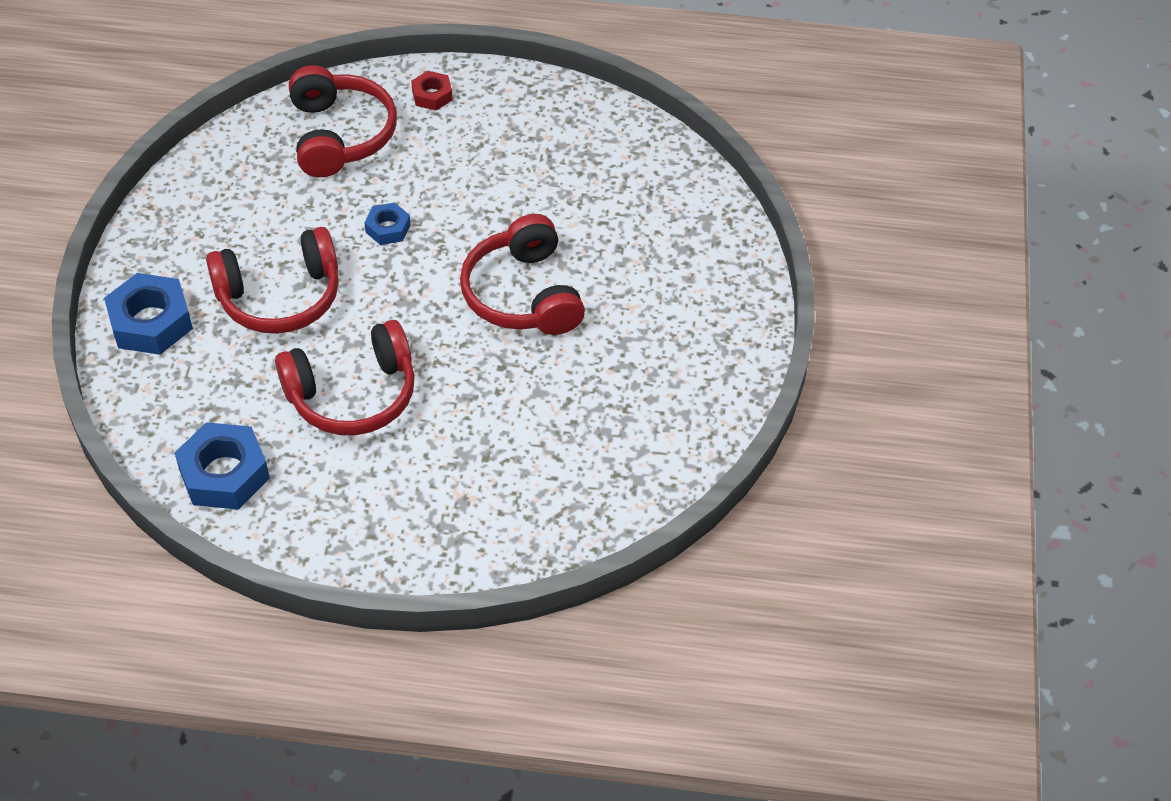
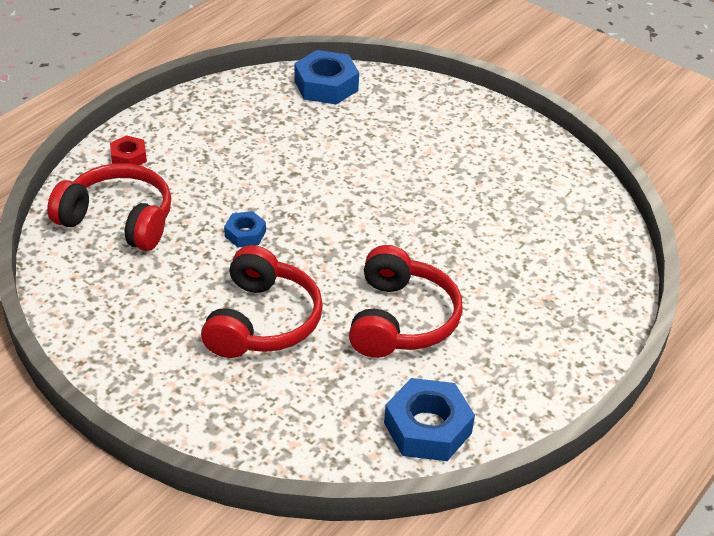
camera: 60 degrees left, 10 degrees down
(151, 322) = (219, 412): blue nut -> blue nut (326, 85)
(523, 294) = (374, 194): red headphones -> none

